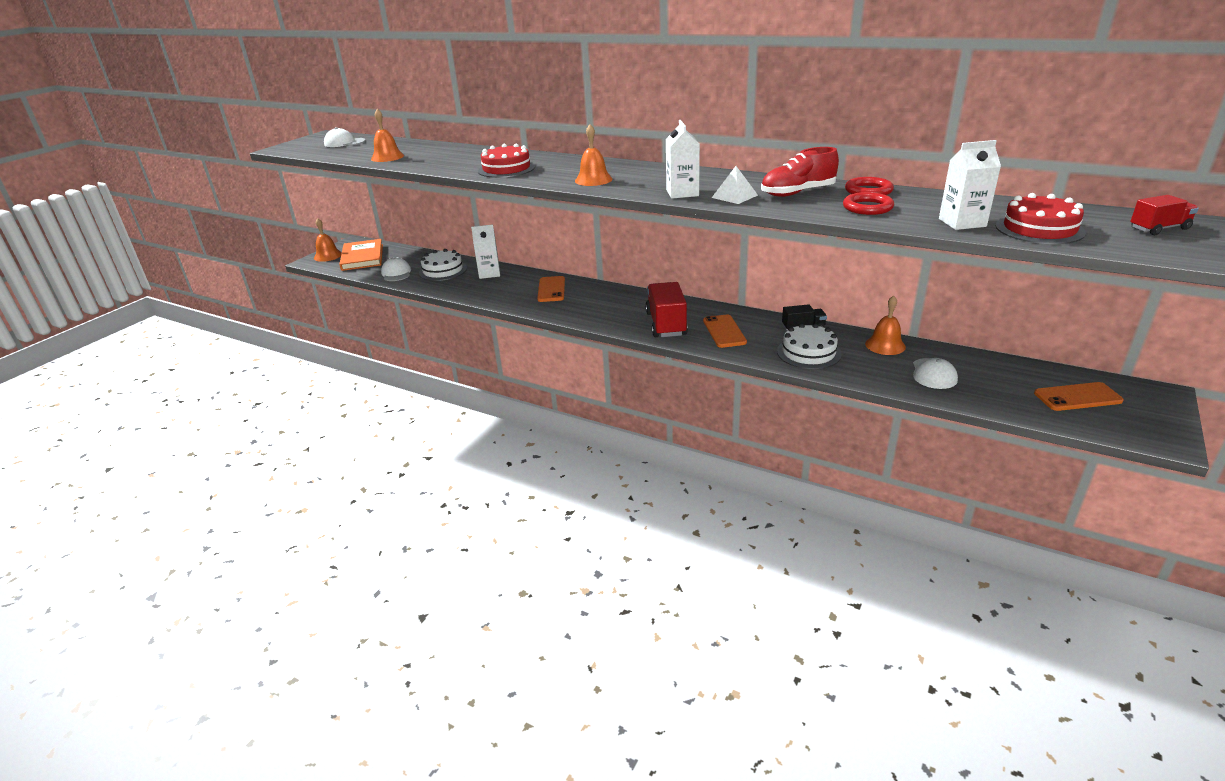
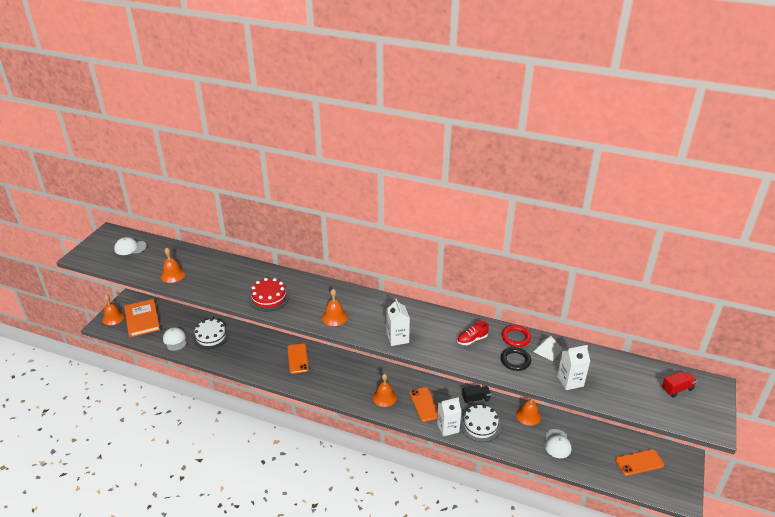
camera: 10 degrees left, 5 degrees up
(489, 273) = (247, 339): white carton -> white carton (448, 428)
(666, 324) = (384, 397): red truck -> orange bell
(734, 196) = (432, 343): white pyramid -> white pyramid (548, 350)
(797, 193) = (472, 339): red shoe -> red shoe, size x0.66
(867, 207) = (515, 360): red ring -> black ring
(1039, 229) = (613, 389): red cake -> none

